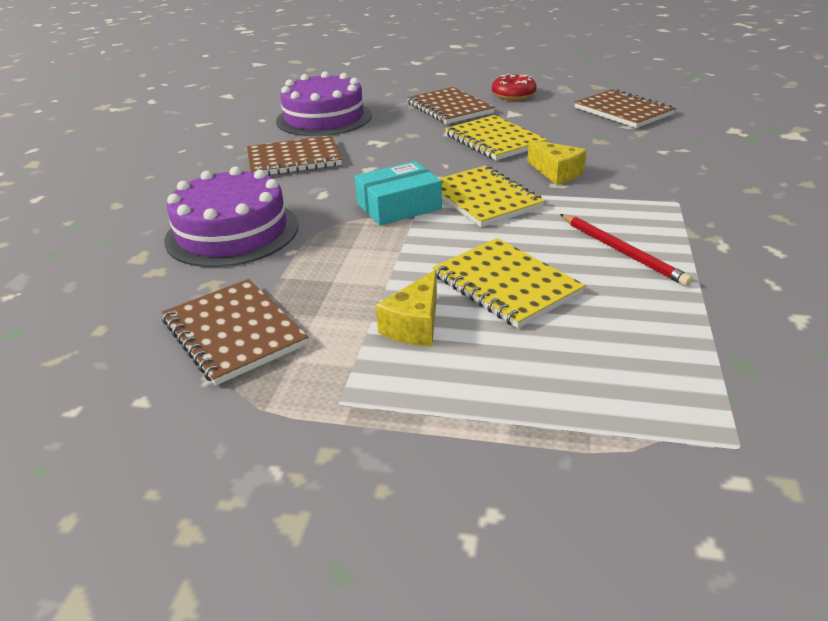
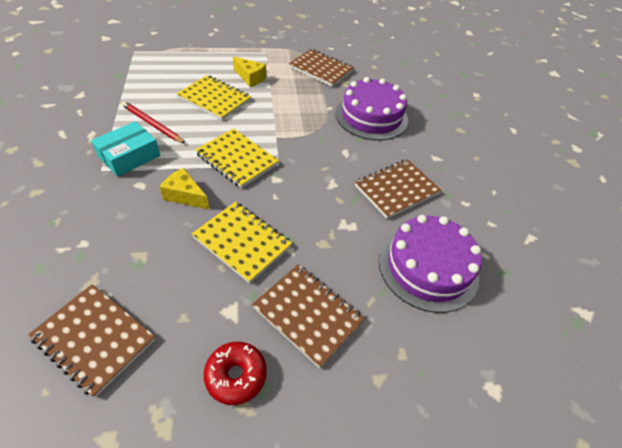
camera: 155 degrees right, 15 degrees up
(399, 206) = (290, 146): turquoise box -> turquoise box (129, 156)
(415, 325) = (250, 78): yellow cheese -> yellow cheese turned 120 degrees clockwise

